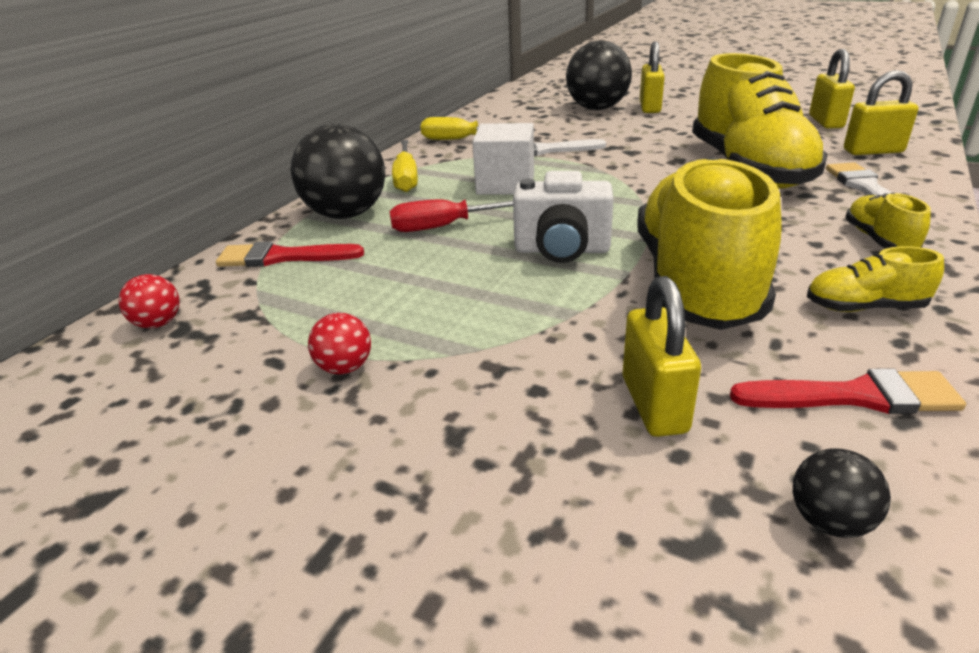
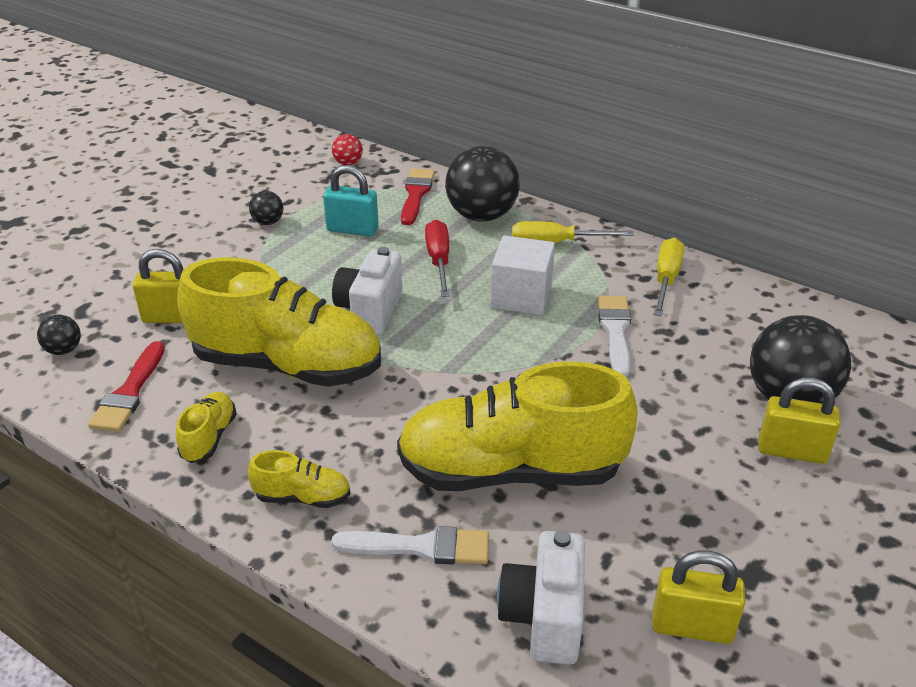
camera: 95 degrees right, 5 degrees up
(345, 368) = (268, 222): red ball -> black ball
(374, 288) = (352, 229): none -> turquoise padlock
(873, 151) = (544, 617): yellow padlock -> white camera

